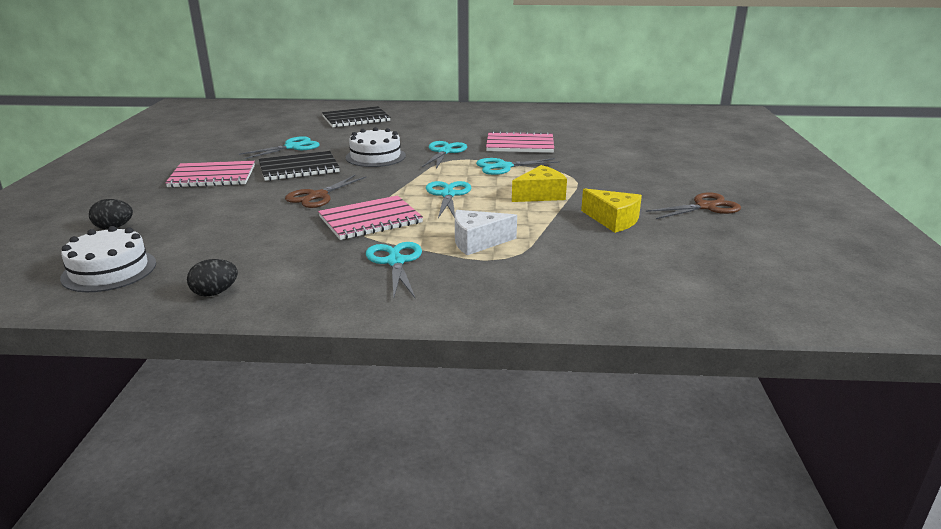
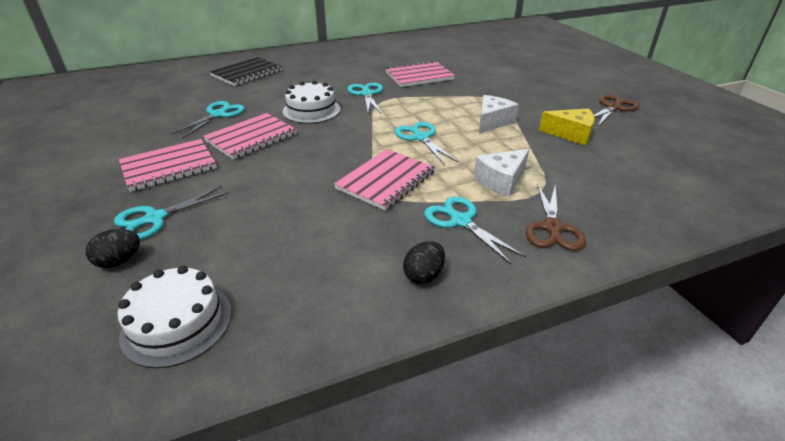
camera: 25 degrees left, 10 degrees up
(215, 293) = (333, 313): black egg -> black egg (424, 275)
(299, 168) = (251, 137): black notebook -> pink notebook
(317, 196) = (306, 165): brown scissors -> brown scissors (552, 227)
(504, 167) = (432, 100): turquoise scissors -> turquoise scissors (155, 218)
(540, 195) = (492, 122): yellow cheese -> white cheese

